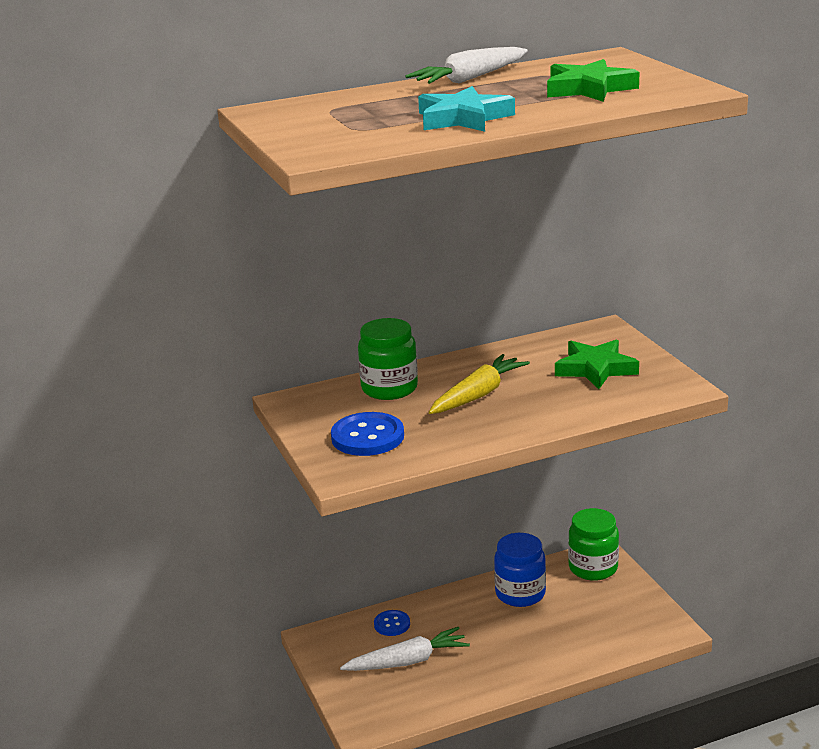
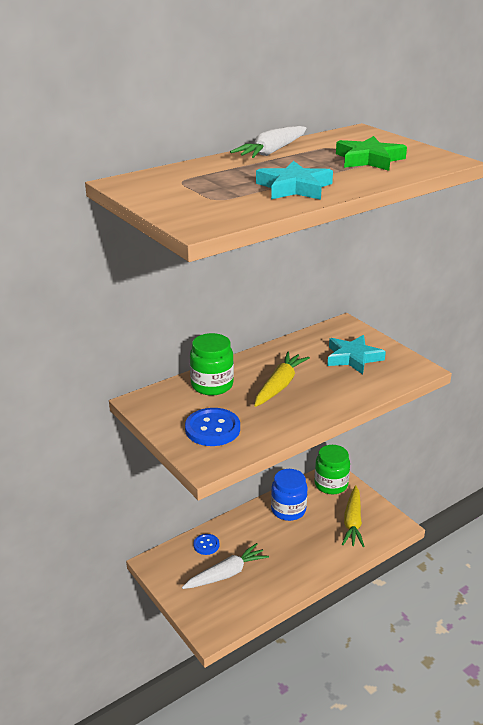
camera: 15 degrees left, 5 degrees up
(595, 369) = (353, 358): green star -> turquoise star
(607, 618) = (353, 522): none -> yellow carrot

